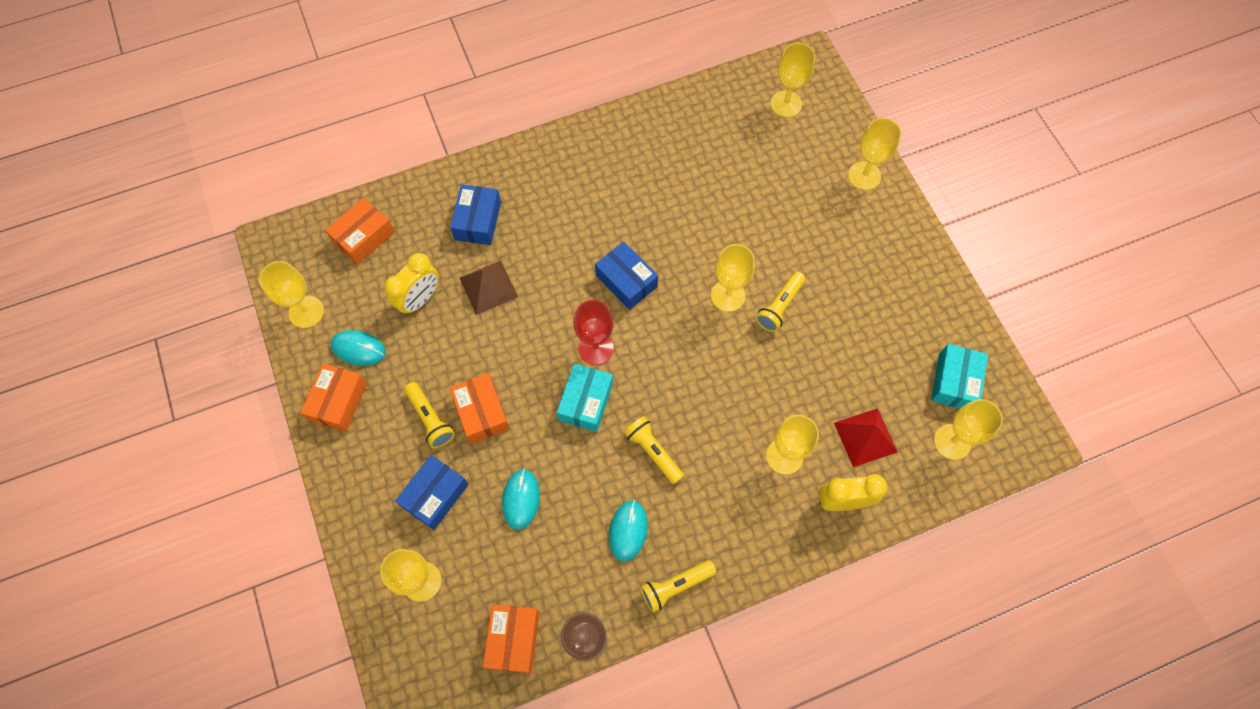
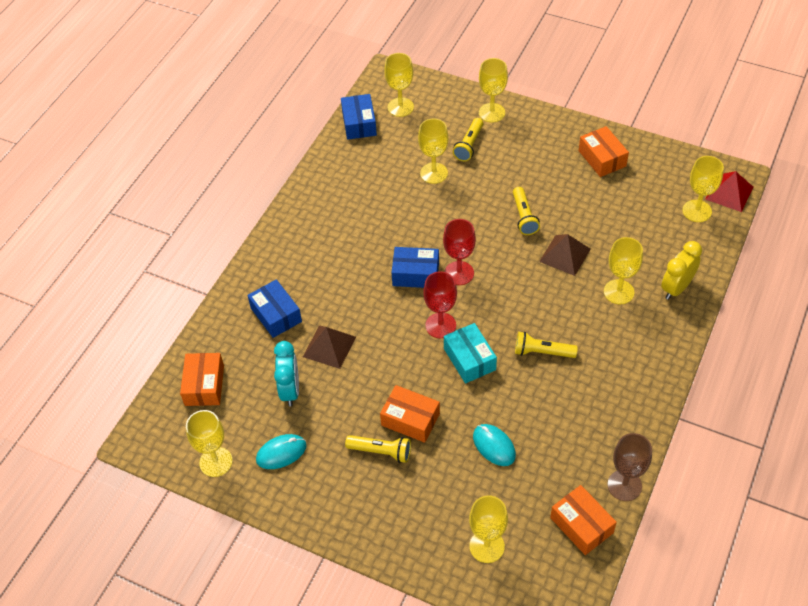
camera: 40 degrees left, 15 degrees down
(338, 401) = (305, 495): orange box -> orange box (602, 158)
(420, 299) = (290, 390): yellow clock -> turquoise clock
(435, 495) = (437, 491): blue box -> blue box (359, 123)
(628, 530) = (578, 406): turquoise mouse -> none
(663, 312) = (459, 273): none -> red goblet
(675, 586) = (639, 411): yellow flashlight -> yellow flashlight (469, 145)
(728, 295) = (487, 234): yellow goblet -> yellow goblet (434, 173)
(775, 376) = (565, 255): none -> brown pyramid
(865, 437) = (650, 246): red pyramid -> red pyramid (729, 193)
(954, 382) = (663, 180): turquoise box -> none

